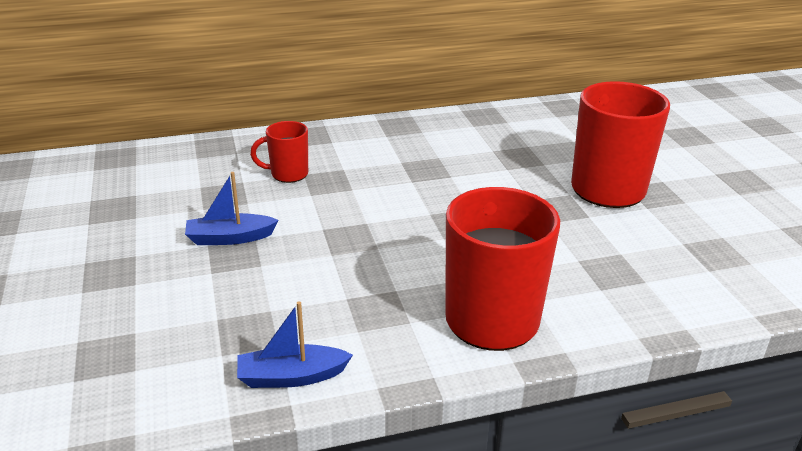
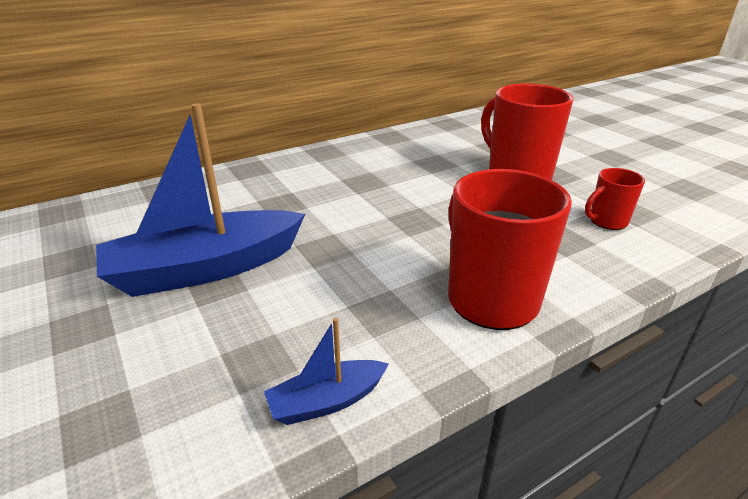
camera: 15 degrees left, 0 degrees up
(230, 238) = (206, 268): blue boat -> blue boat, size x2.15
(288, 174) = (242, 203): red mug -> red mug (607, 221)

